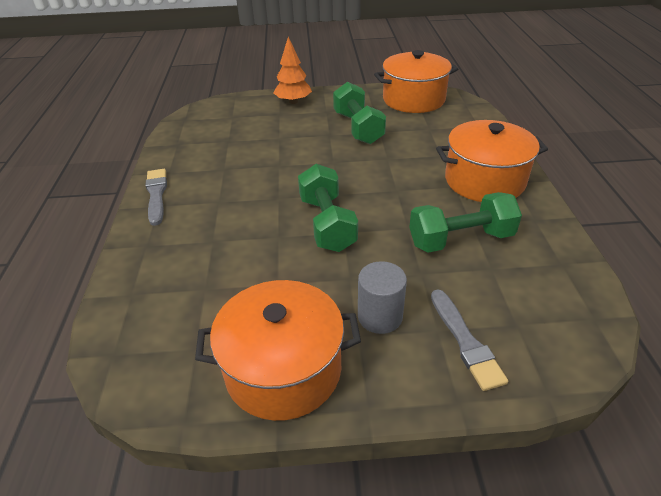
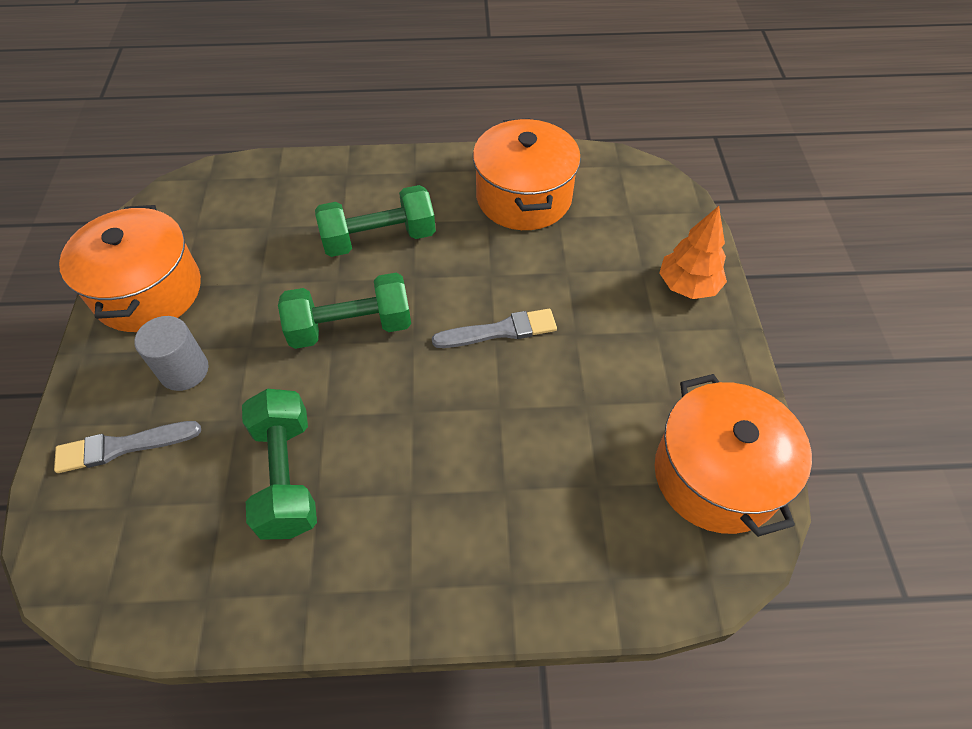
camera: 90 degrees right, 15 degrees up
(156, 194) = (437, 167): grey brush -> grey brush (500, 331)
(358, 128) = (598, 374): green dumbbell -> green dumbbell (379, 239)
(484, 181) = (420, 542): orange pot -> orange pot (523, 197)

